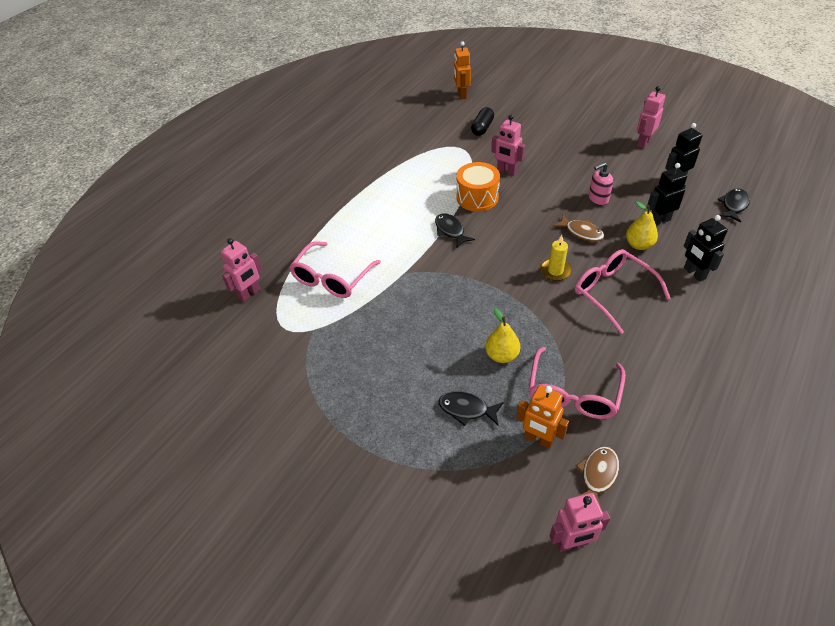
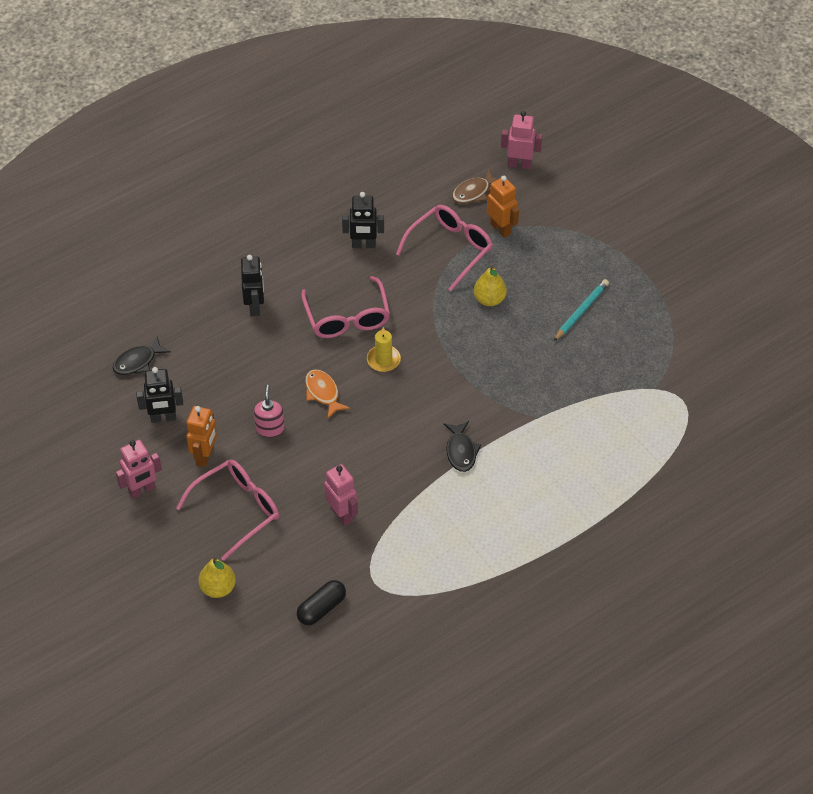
camera: 160 degrees left, 5 degrees up
(249, 294) = (711, 454): pink robot -> none
(332, 278) = (617, 440): pink glasses -> pink glasses (237, 509)
(409, 377) = (581, 311): none -> turquoise pencil
(461, 95) = (305, 699): orange robot -> orange robot (205, 456)
(466, 409) = (545, 268): black fish -> none
(477, 197) = (403, 487): orange drum -> none
(581, 232) = (323, 393): brown fish -> orange fish
(598, 199) = (270, 428): pink soap dispenser -> pink soap dispenser turned 90 degrees counterclockwise
(638, 245) = (278, 356): yellow pear -> yellow pear (218, 588)
(659, 220) = (231, 375): black robot -> black robot (363, 245)

